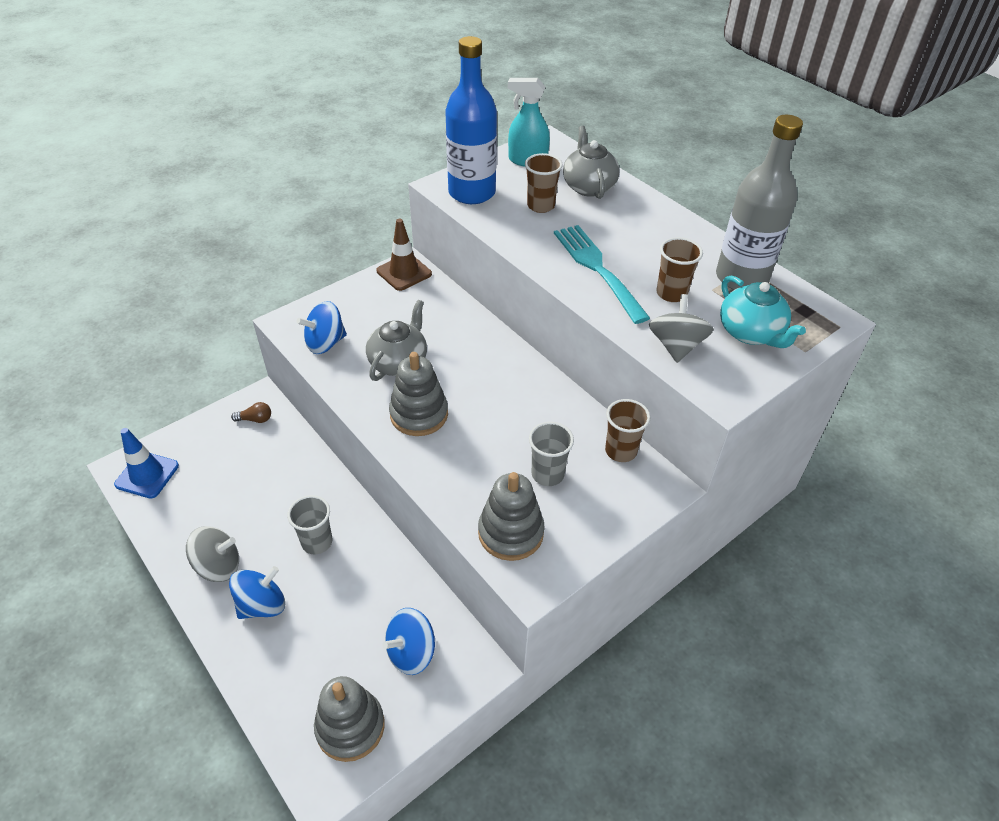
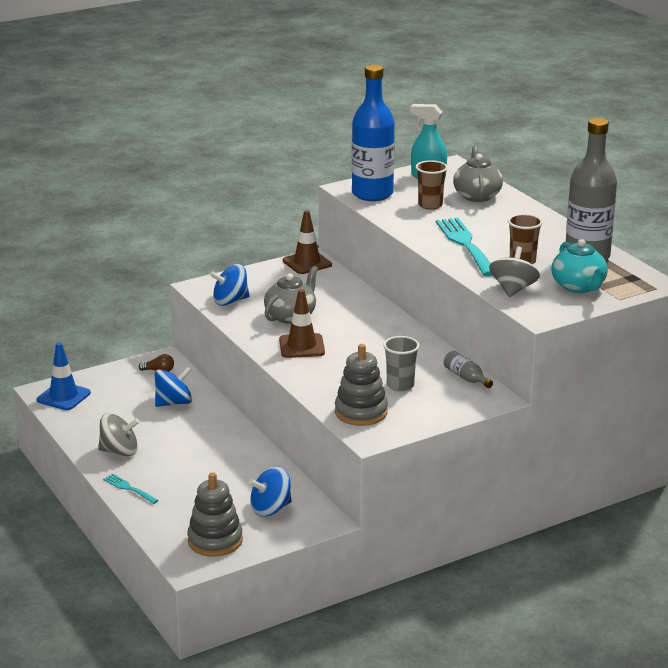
camera: 10 degrees right, 20 degrees down
(234, 636) = (129, 488): none -> turquoise fork
(262, 605) = (153, 474): blue spinning top -> blue spinning top (174, 403)
(317, 542) = (202, 445): grey cup -> none
(419, 414) = (301, 346): grey stacking toy -> brown traffic cone
(621, 451) = (466, 378): brown cup -> grey bottle

